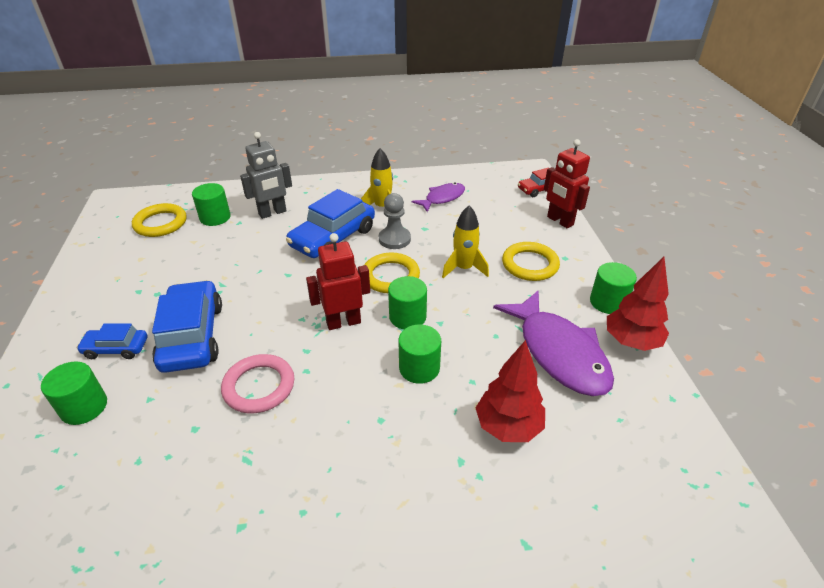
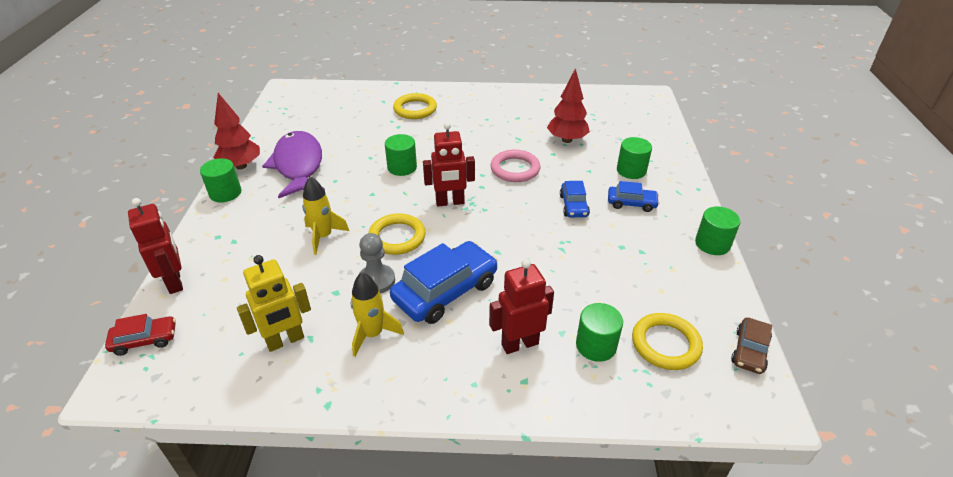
camera: 170 degrees left, 0 degrees up
(97, 226) = (749, 351): none -> brown car
(192, 336) = (573, 205): blue car -> blue car, size x0.53
(272, 213) = (519, 344): grey robot -> red robot
(407, 317) = (396, 200): green cylinder -> green cylinder (712, 244)
(442, 198) = (285, 341): purple fish -> yellow robot
(508, 426) = (362, 135): red tree -> red tree (567, 140)
(530, 264) = (258, 233): yellow ring -> yellow ring (415, 109)

